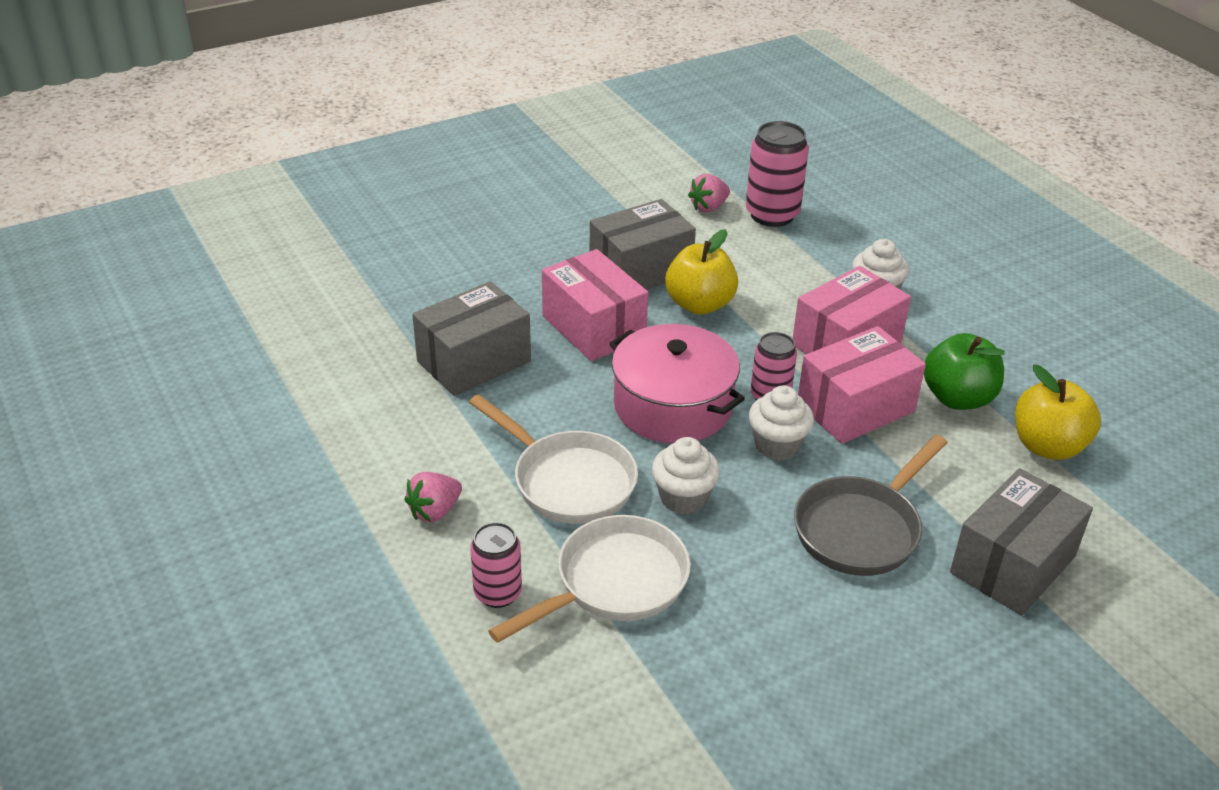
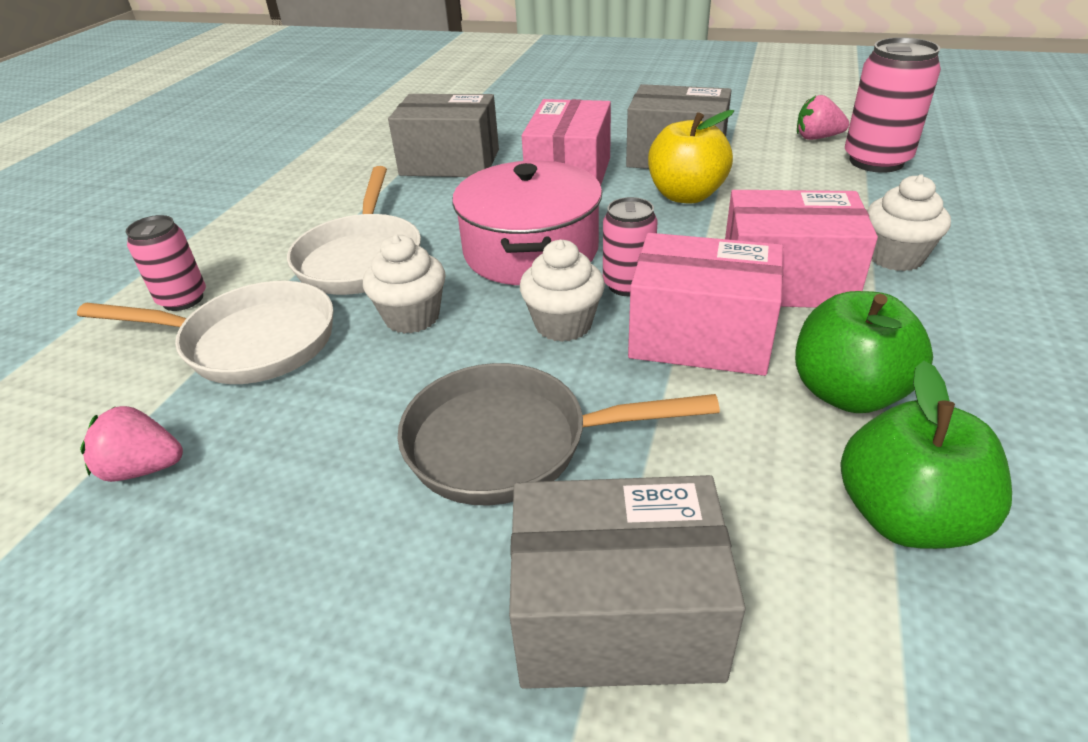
camera: 50 degrees right, 0 degrees up
(434, 511) = (256, 231): pink strawberry -> pink strawberry (144, 468)
(1047, 446) = (905, 517): yellow apple -> green apple

